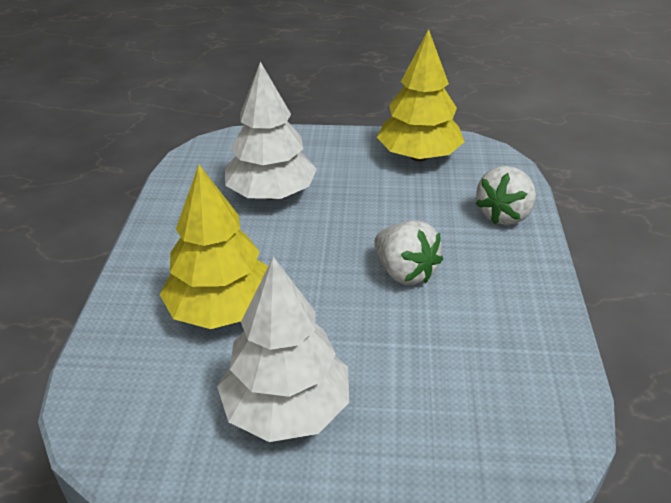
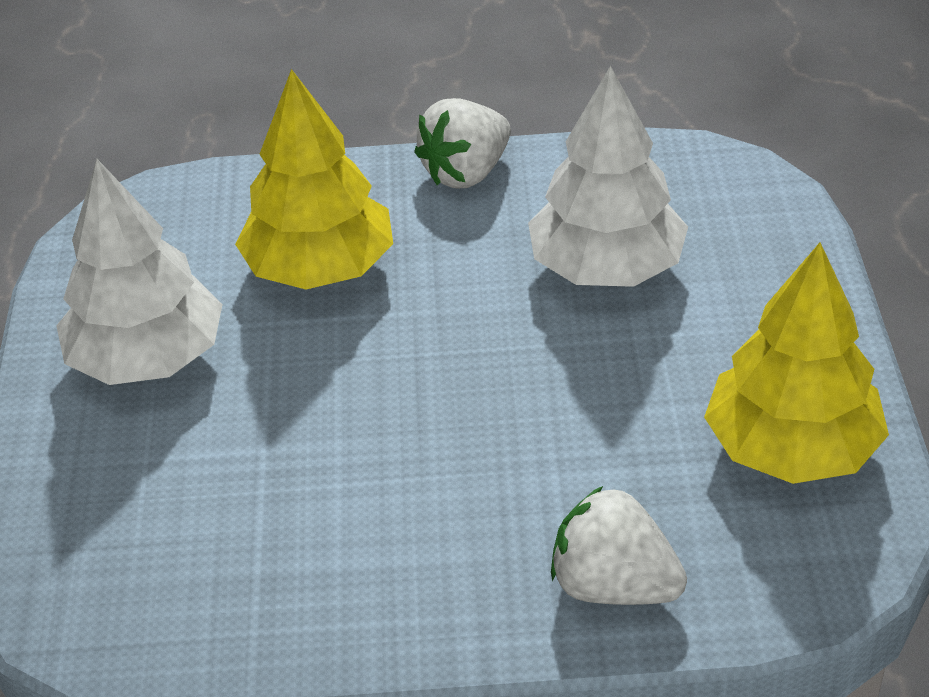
camera: 85 degrees right, 5 degrees up
(404, 272) = (423, 451): white strawberry -> white strawberry (466, 173)

